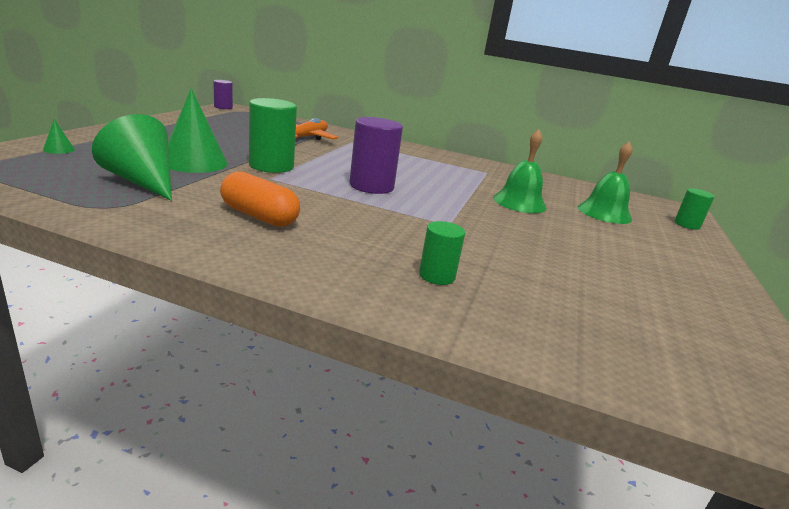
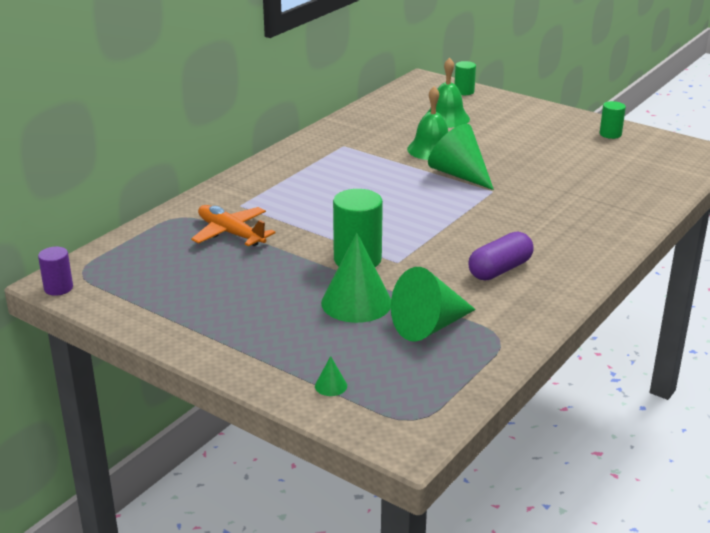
camera: 70 degrees left, 5 degrees up
(259, 216) = (500, 269): orange capsule -> purple capsule
(371, 186) = (407, 212): purple cylinder -> none
(437, 276) = (586, 211): green cylinder -> green cylinder (610, 134)
(474, 211) = (459, 174): none -> green cone

